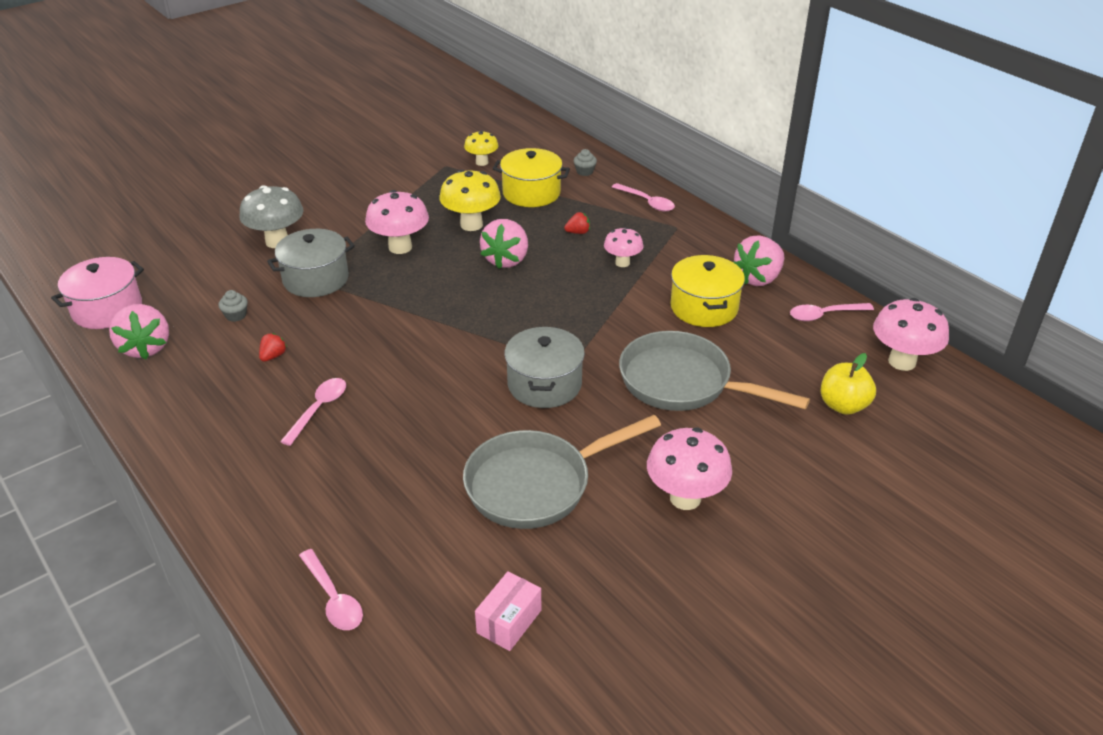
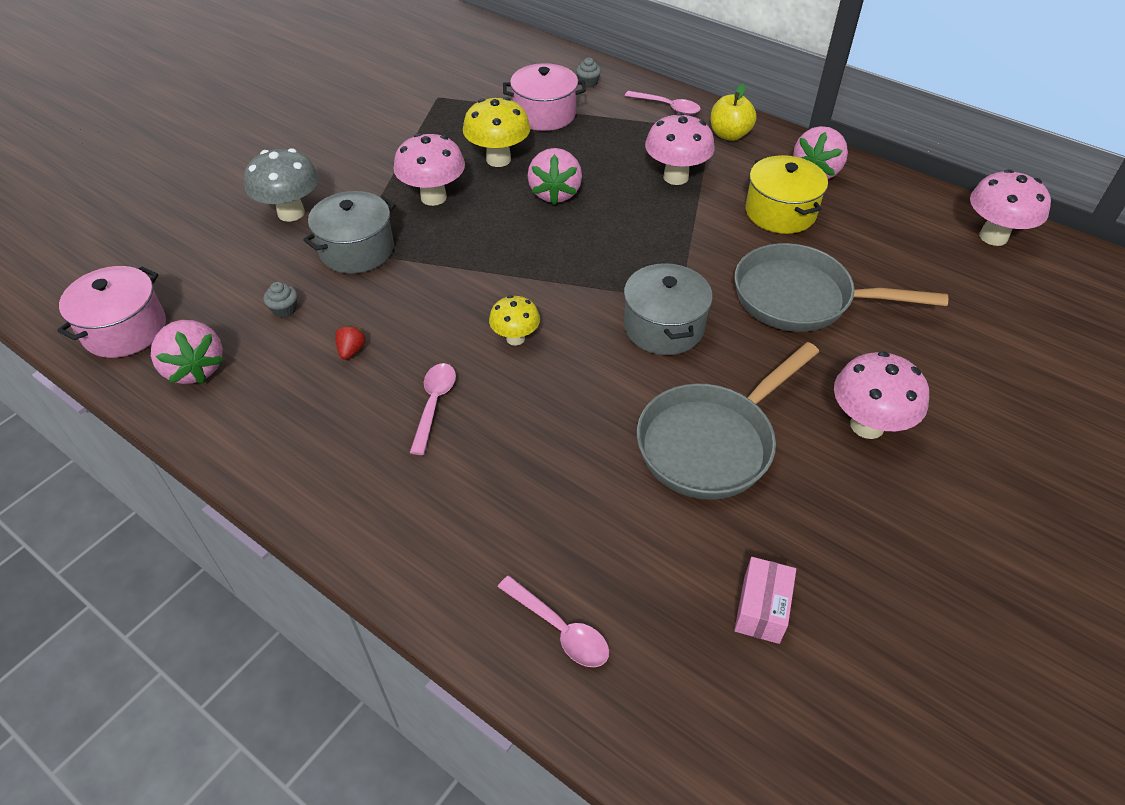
camera: 15 degrees left, 10 degrees up
(482, 162) = (475, 87): yellow mushroom -> yellow mushroom (515, 338)
(531, 193) = (544, 114): yellow pot -> pink pot
(578, 232) = (614, 151): red strawberry -> none
(622, 263) = (676, 177): pink mushroom -> pink mushroom, size x1.61
(824, 315) = (898, 200): pink spoon -> none
(843, 405) = (964, 293): yellow apple -> yellow apple (729, 135)

